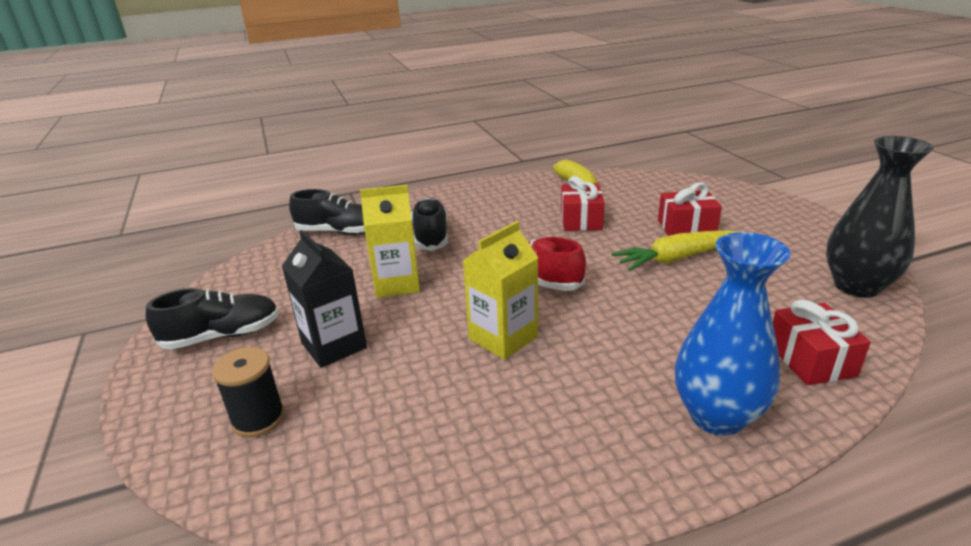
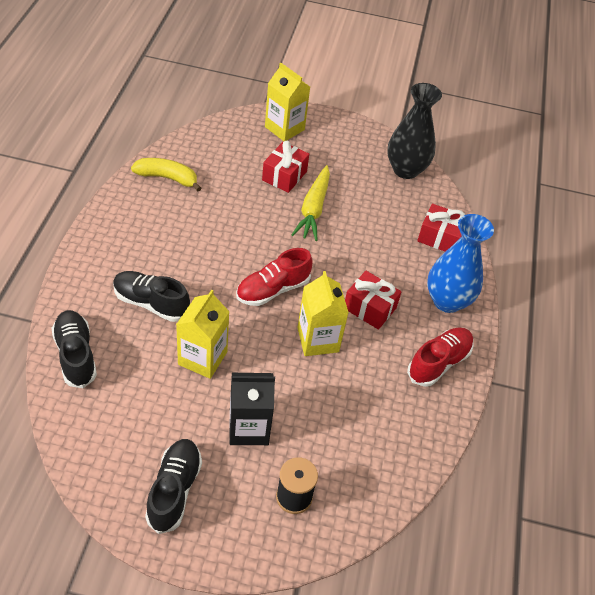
camera: 65 degrees left, 20 degrees up
(338, 232) = (76, 355): black shoe -> black shoe turned 60 degrees counterclockwise
(581, 220) = (219, 212): red gift -> red gift (369, 308)
(596, 457) = (438, 363): none -> red shoe
(744, 203) = (284, 128): none -> yellow carton

